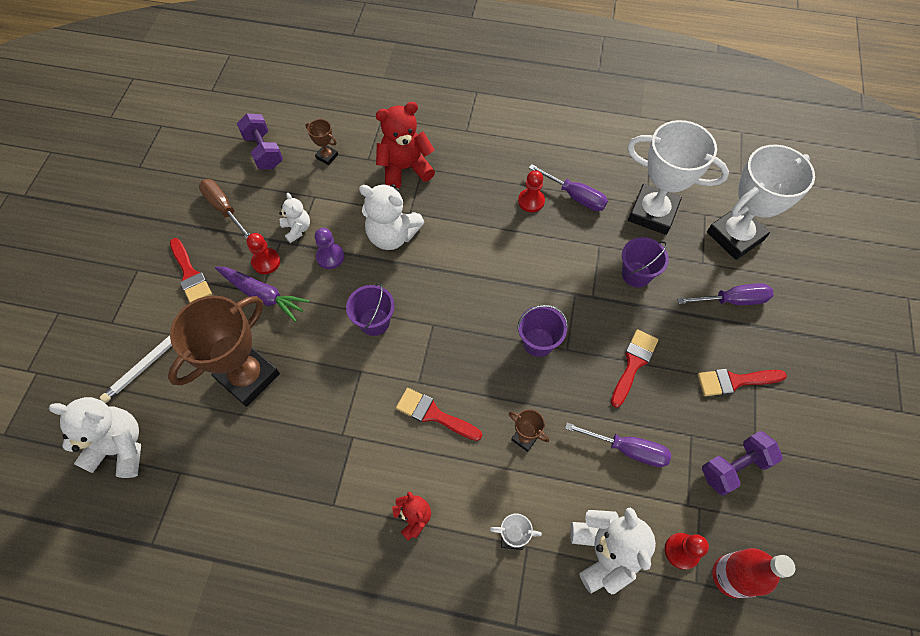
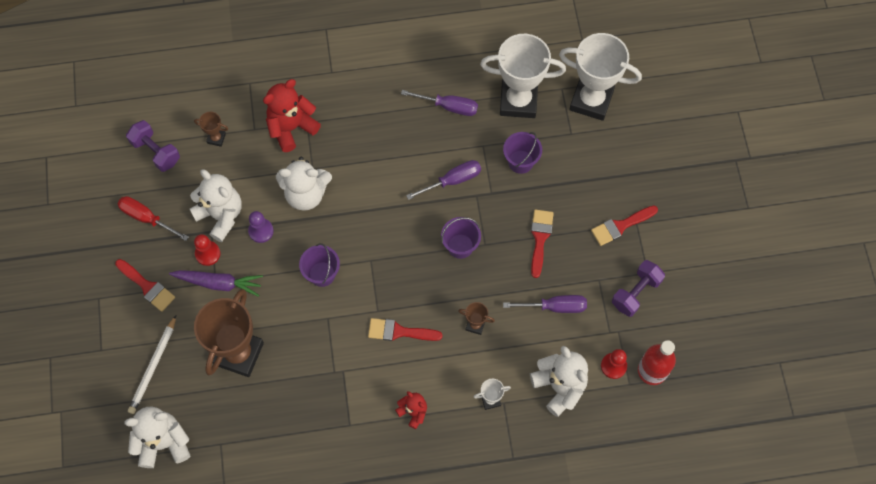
camera: 20 degrees left, 5 degrees up
(223, 208) = (146, 218): brown screwdriver -> red screwdriver
(297, 229) = (221, 215): white teddy bear -> white teddy bear, size x1.79
(531, 201) = (412, 123): red pawn -> none
(733, 300) = (603, 159): purple screwdriver -> purple screwdriver (453, 180)
(735, 236) = (591, 101): white trophy -> white trophy turned 75 degrees clockwise

